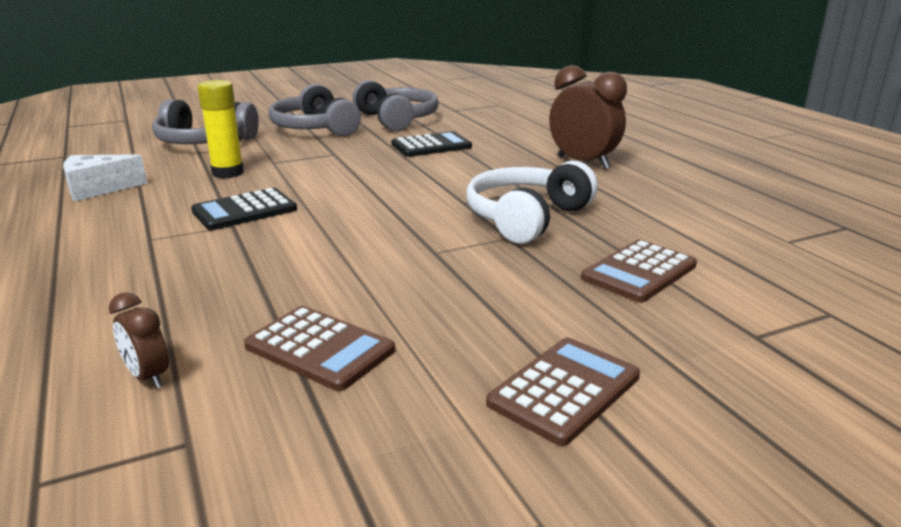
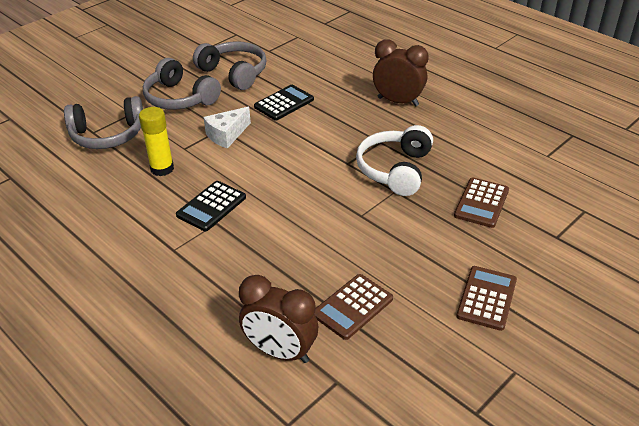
camera: 20 degrees left, 15 degrees up
(98, 189) = (83, 210): white cheese -> white cheese (227, 135)
(148, 377) = (280, 351): brown clock -> brown clock, size x1.98
(320, 348) = (353, 307): brown calculator -> brown calculator turned 120 degrees clockwise

